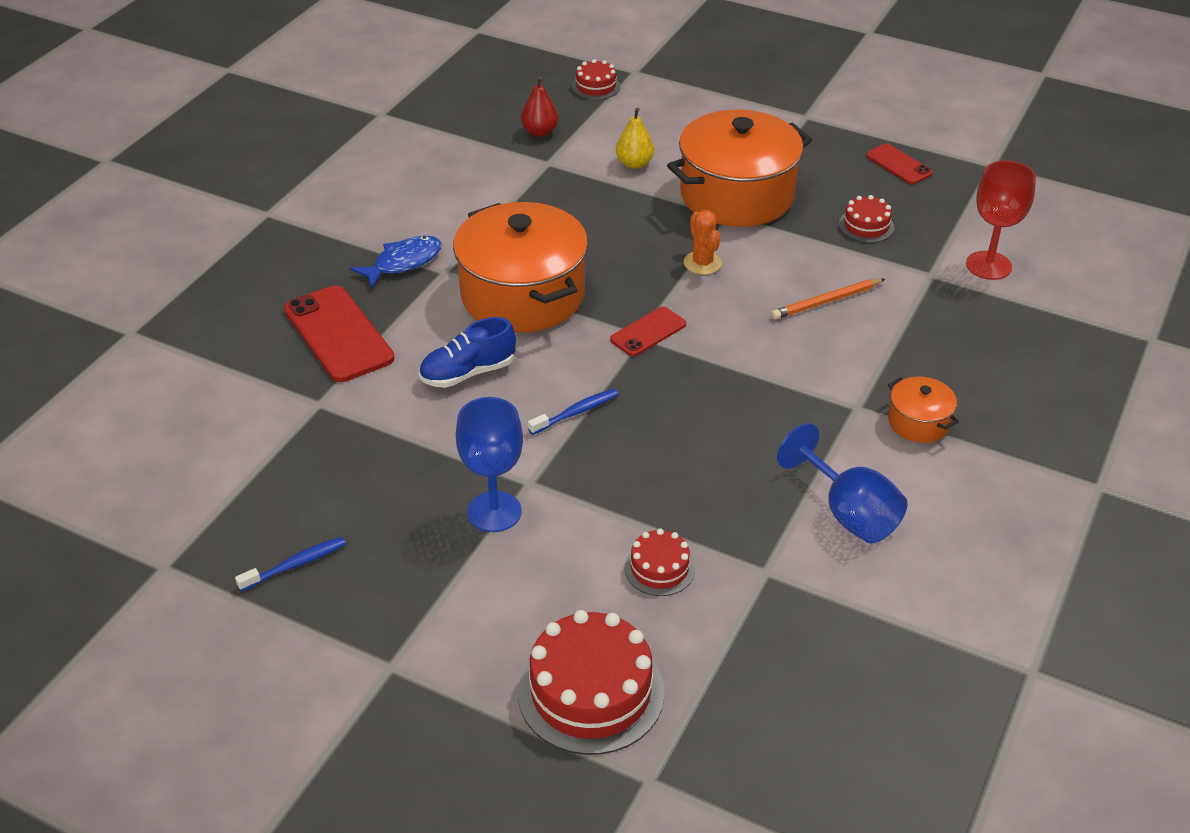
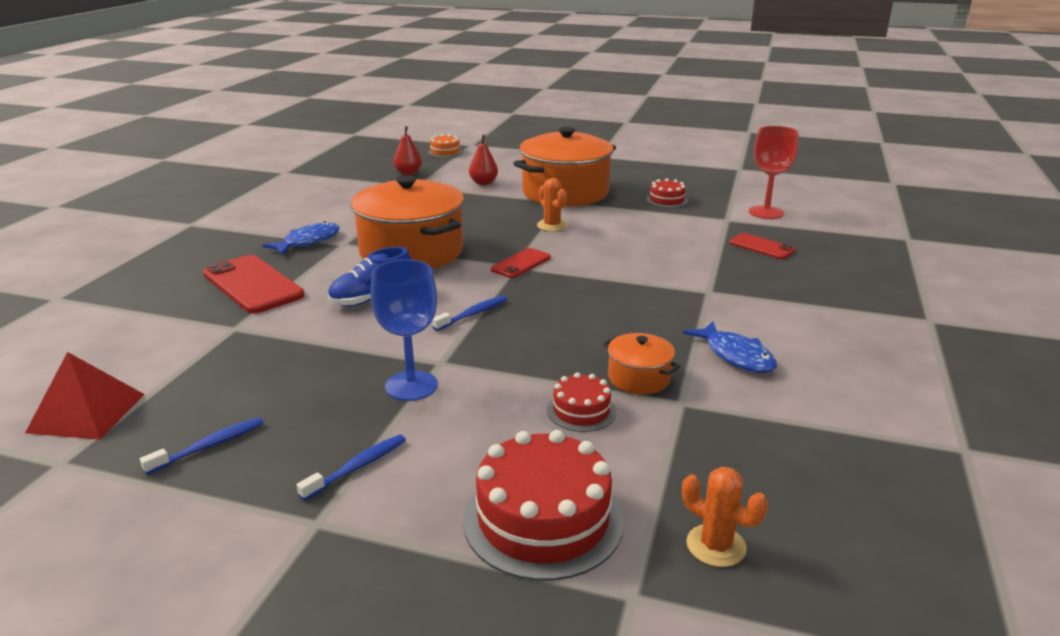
camera: 10 degrees left, 15 degrees down
(180, 506) = (87, 413): none -> red pyramid
(431, 609) = (357, 467): none -> blue toothbrush
(596, 86) = (445, 152): red cake -> orange cake
(634, 163) = (483, 183): yellow pear -> red pear
(738, 742) = (716, 546): none -> orange cactus
(826, 301) = (656, 238): orange pencil -> none
(848, 513) = (736, 356): blue goblet -> blue fish
(898, 164) = (675, 172): red phone -> red phone (761, 247)
(918, 422) = (763, 296): orange pot -> orange pot (639, 378)

